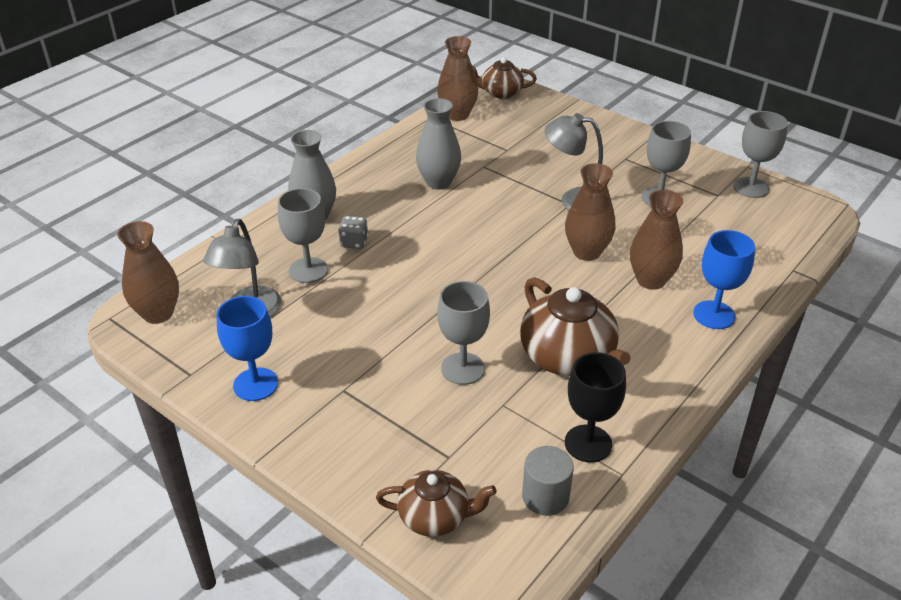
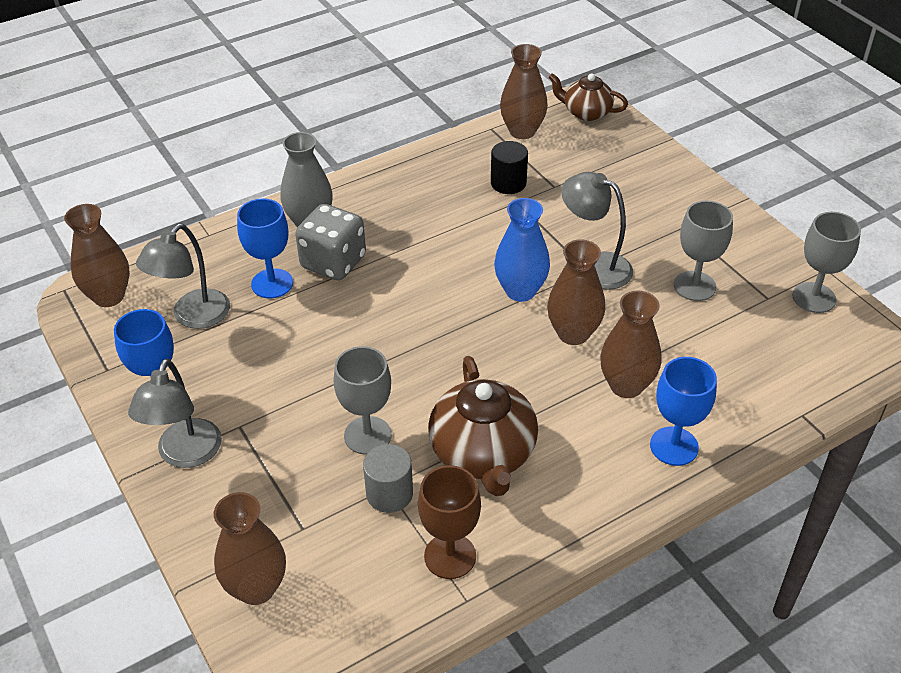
camera: 20 degrees right, 5 degrees up
(307, 425) = (186, 455): none -> grey lamp
(308, 270) = (272, 283): grey goblet -> blue goblet
(354, 242) = (333, 262): grey dice -> grey dice, size x1.95
(435, 517) = (256, 588): brown teapot -> brown vase
(438, 182) = (458, 211): grey vase -> none
(468, 154) = (508, 183): none -> black cylinder
(525, 230) = (520, 291): none -> blue vase
(545, 497) = (374, 601): grey cylinder -> grey cylinder (389, 494)
(588, 443) = (450, 556): black goblet -> brown goblet

